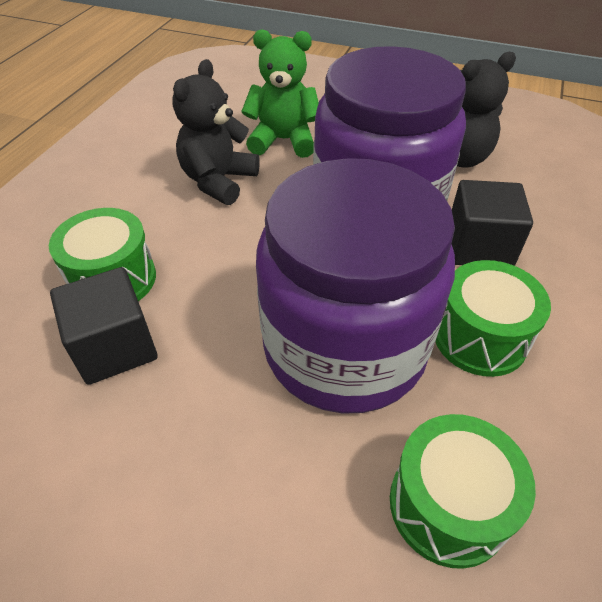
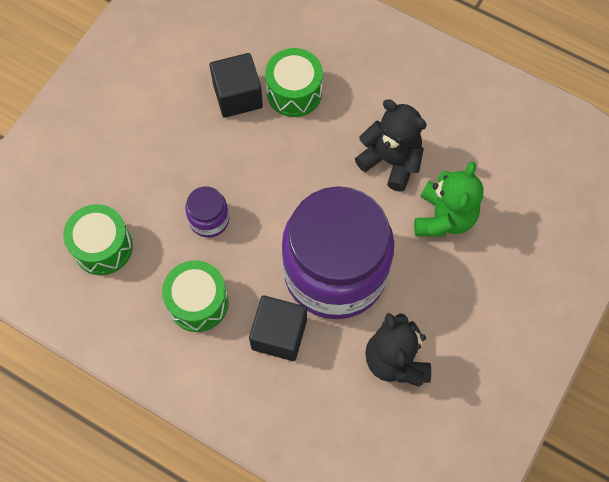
camera: 100 degrees right, 20 degrees up
(344, 347) = (209, 220): purple jar -> purple jar, size x0.40

